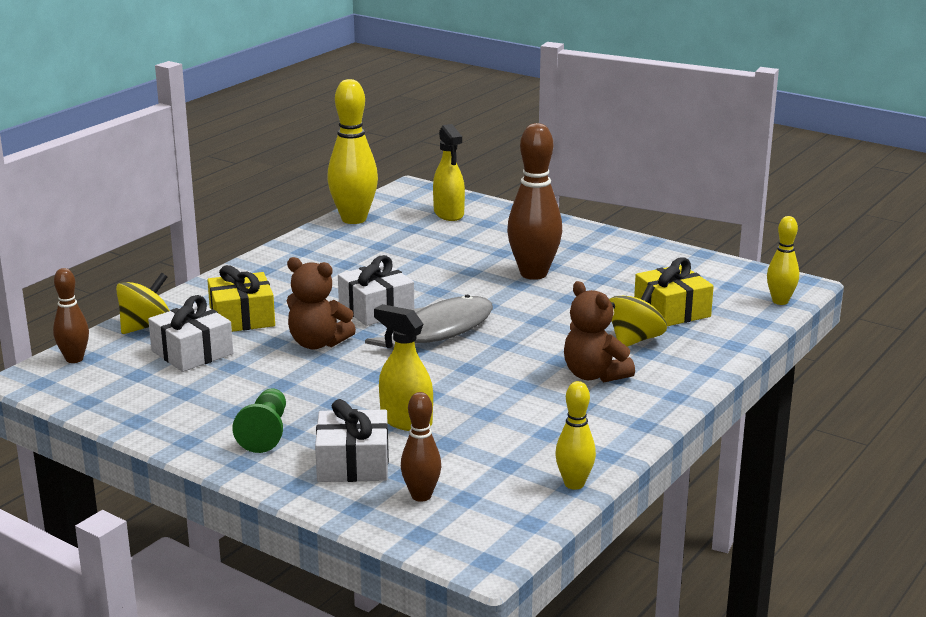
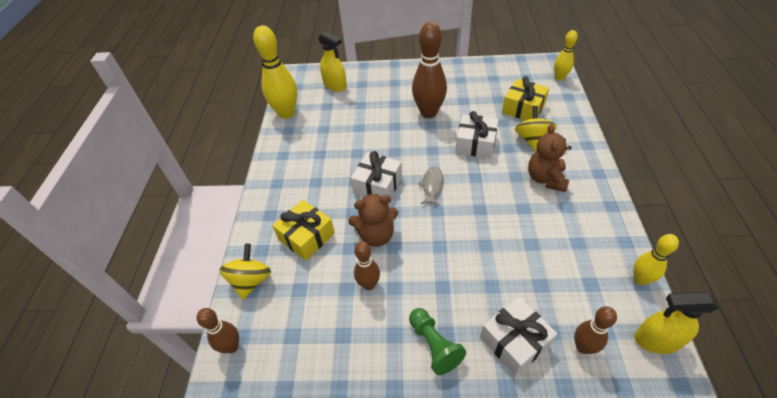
camera: 30 degrees left, 25 degrees up
(192, 352) = (307, 290): white gift -> white gift (475, 144)
(258, 372) = (369, 284): none -> brown bowling pin
(406, 421) = (499, 278): yellow spray bottle -> yellow spray bottle (656, 340)
(439, 331) = (432, 186): grey fish -> grey fish, size x0.52
(594, 375) = (545, 179): brown teddy bear -> brown teddy bear turned 75 degrees clockwise

